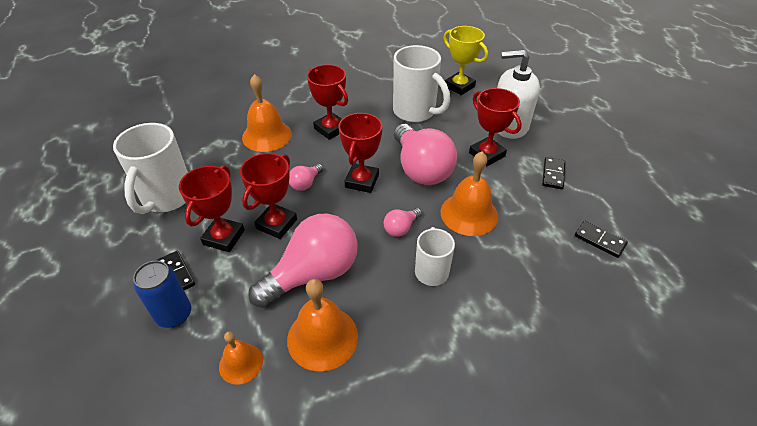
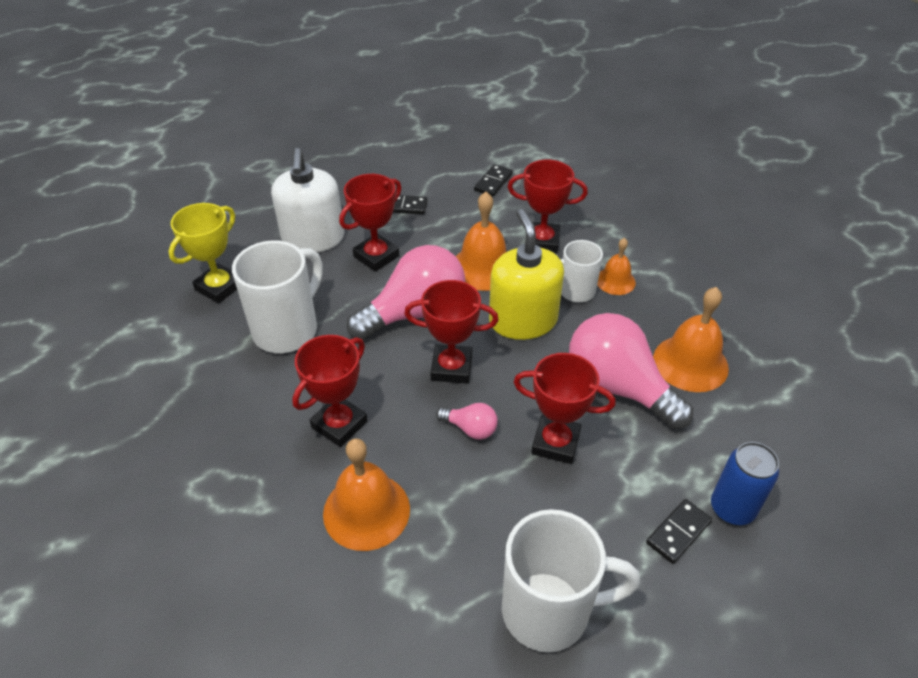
camera: 100 degrees left, 0 degrees up
(224, 237) = (599, 497): red trophy -> red trophy (542, 241)
(241, 363) = (751, 422): orange bell -> orange bell (615, 281)
(401, 228) = (523, 320): pink light bulb -> yellow soap dispenser

